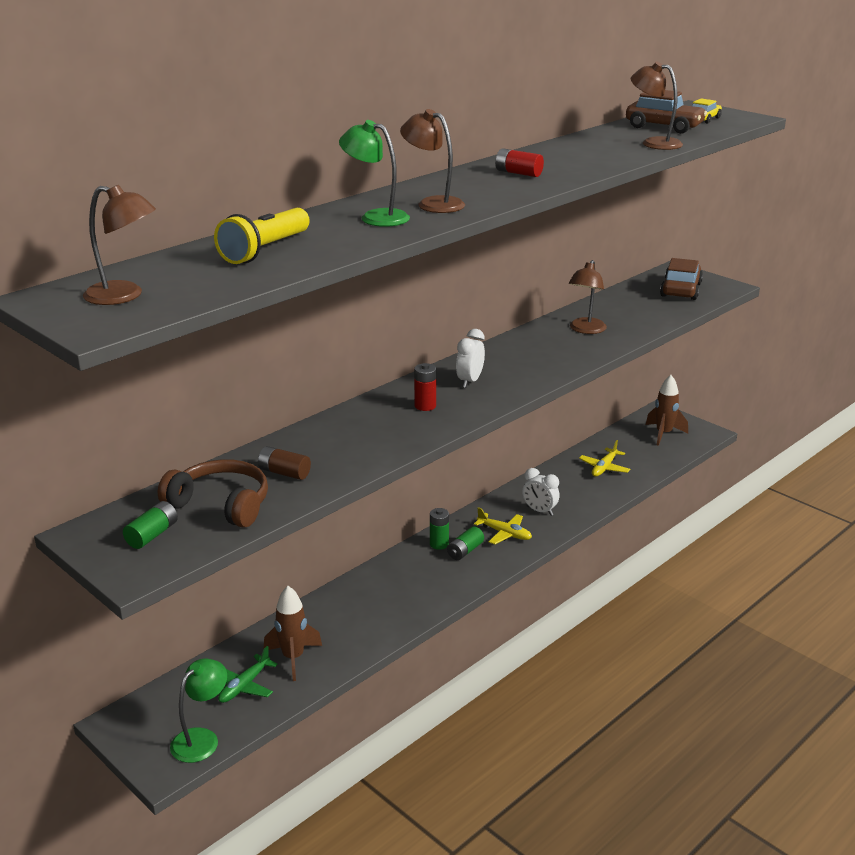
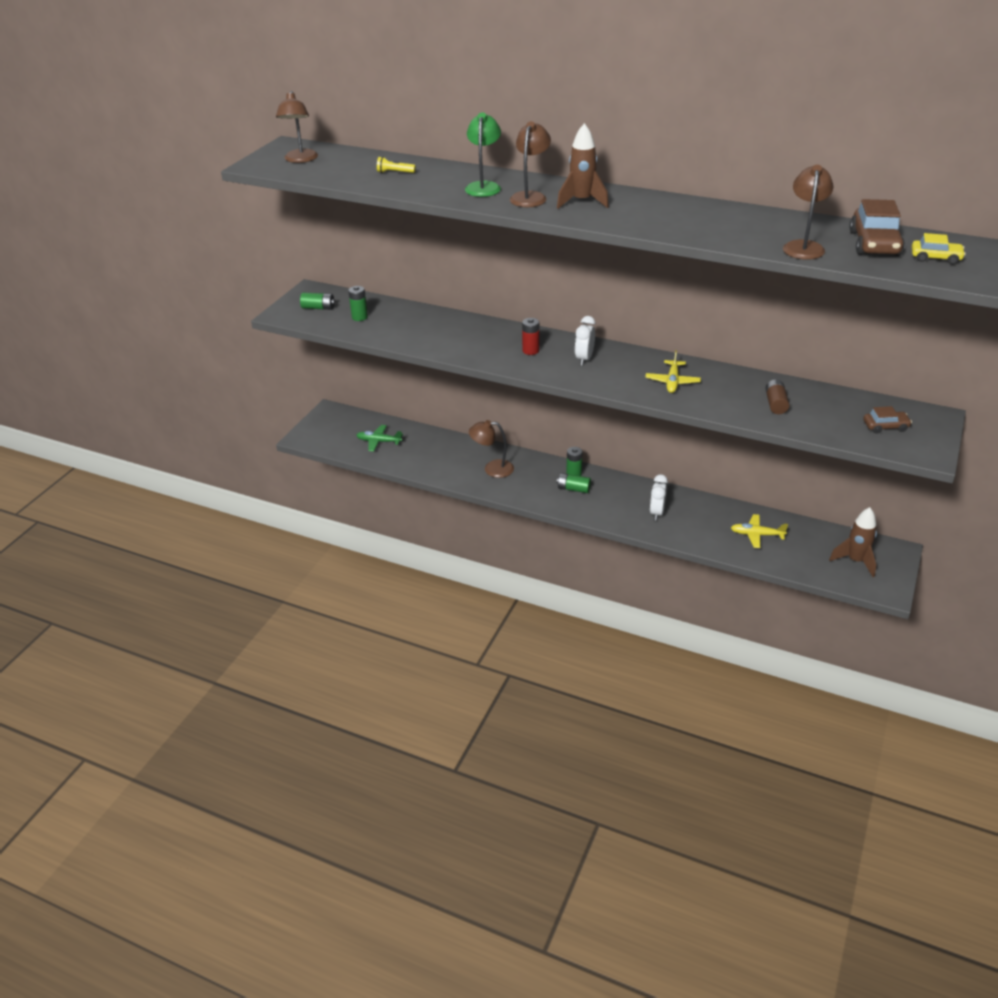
camera: 70 degrees right, 10 degrees up
(201, 739) = (329, 442): green lamp -> none
(221, 504) = (359, 317): brown headphones -> green battery
(265, 250) = (395, 172): yellow flashlight -> yellow flashlight, size x0.49
(284, 473) = (406, 326): brown battery -> brown battery (775, 404)
(293, 658) = (412, 451): brown rocket -> brown rocket (582, 202)
(470, 381) = (584, 359): white clock -> white clock turned 75 degrees counterclockwise
(504, 533) = (610, 502): yellow plane -> yellow plane (672, 382)
(518, 173) = (638, 210): red battery -> none
(585, 330) = (731, 391): brown lamp -> brown lamp (492, 469)
(681, 290) = (885, 426): brown car -> brown car, size x0.58

